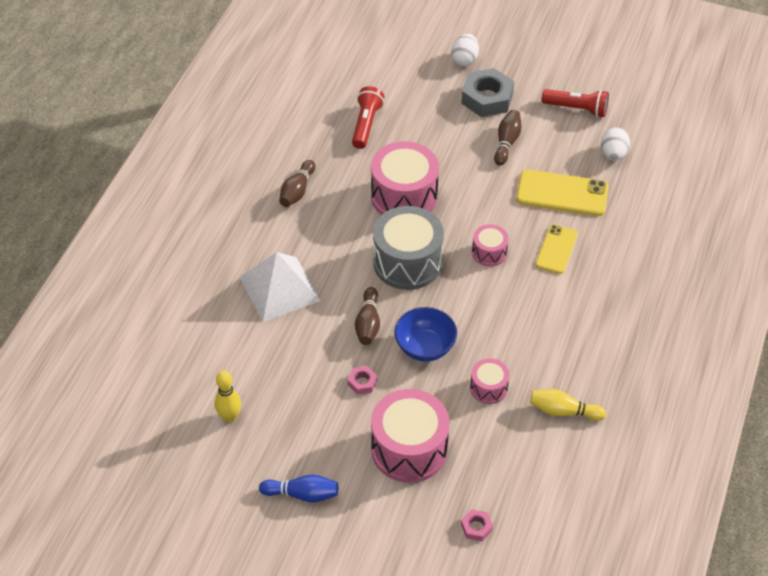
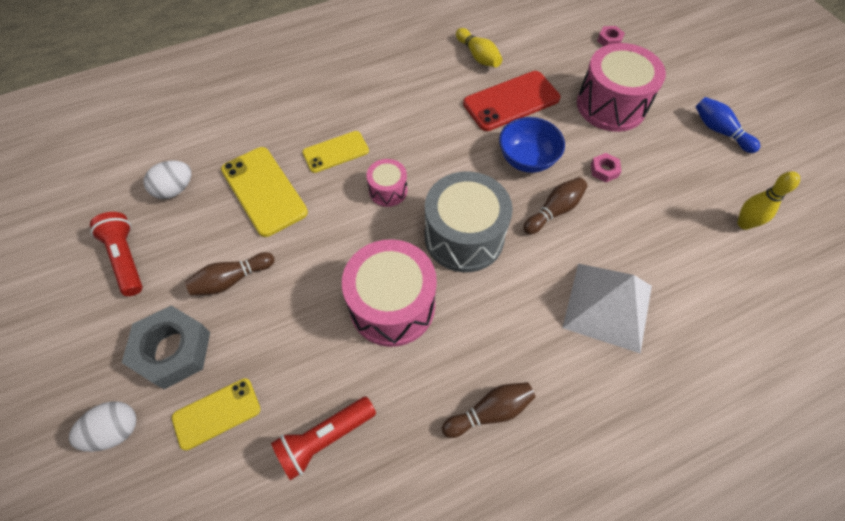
camera: 135 degrees left, 10 degrees up
(429, 96) = (216, 413): none -> yellow phone
(488, 388) = (511, 101): pink drum -> red phone

